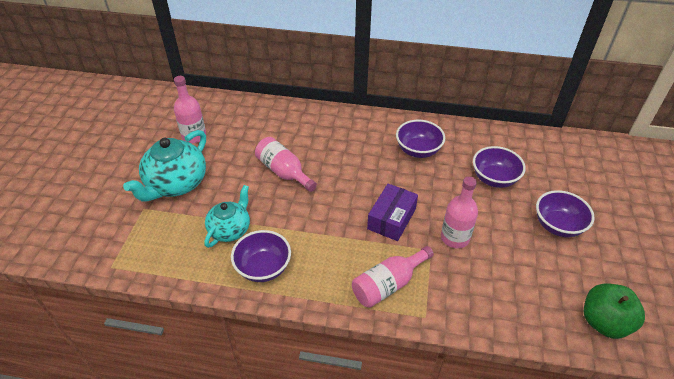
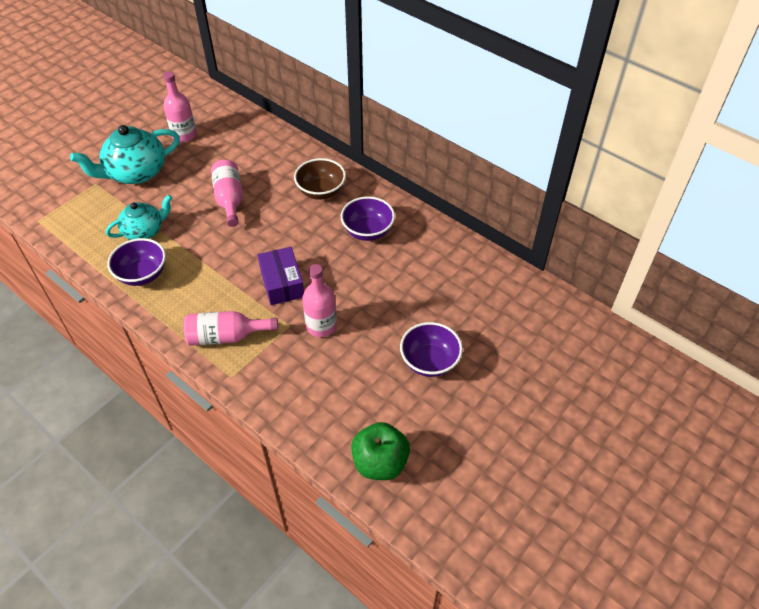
camera: 30 degrees right, 5 degrees up
(353, 136) = (321, 191): none -> brown bowl
(391, 219) = (282, 283): purple box -> purple box turned 75 degrees counterclockwise
(494, 179) = (414, 290): purple bowl -> none

